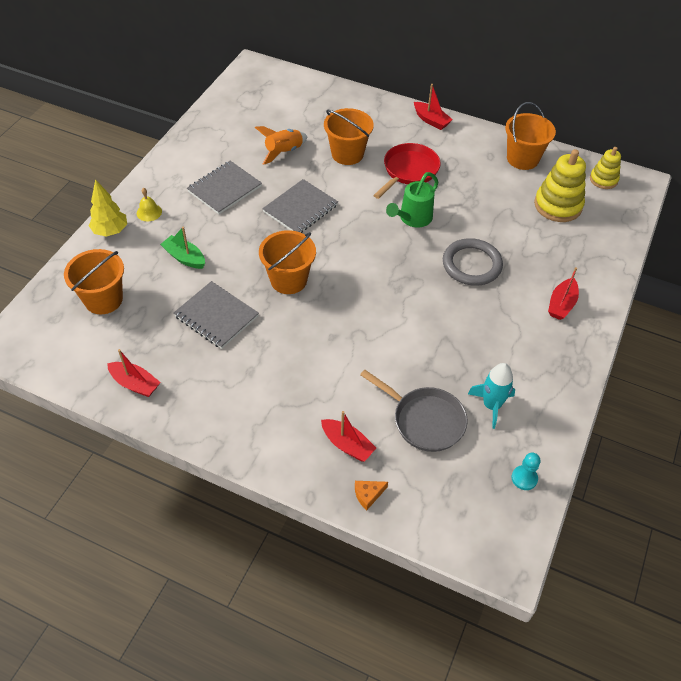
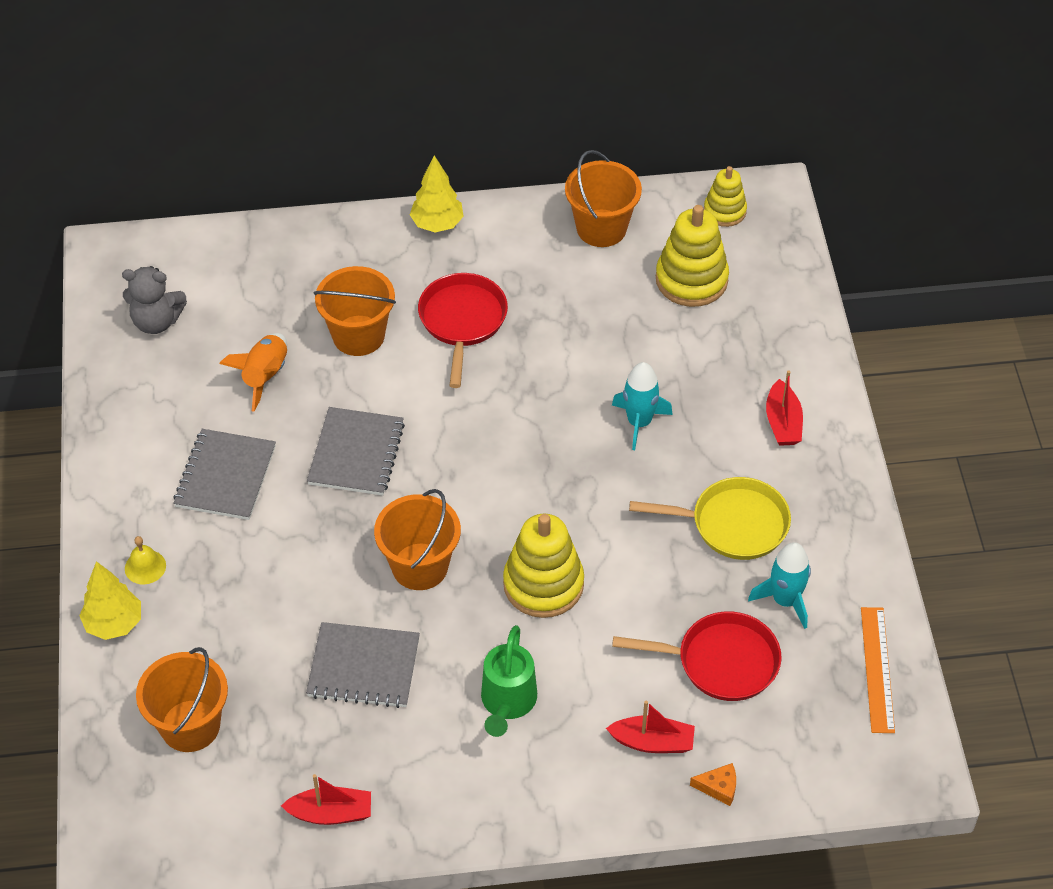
camera: 30 degrees left, 0 degrees up
(185, 257) = (253, 608): green boat -> none
(251, 105) = (156, 321): none -> grey teddy bear
(350, 323) = (543, 584): none -> yellow stacking toy
(368, 495) = (718, 787): orange cheese -> orange cheese turned 120 degrees counterclockwise
(412, 219) = (518, 393): green watering can -> green watering can (507, 703)
(424, 420) = (721, 662): grey pan -> red pan
(431, 120) = (437, 224): red boat -> yellow tree
(471, 264) = (639, 422): grey ring -> turquoise rocket
(489, 346) = (733, 524): none -> yellow pan
(524, 478) = (877, 669): turquoise pawn -> orange ruler

